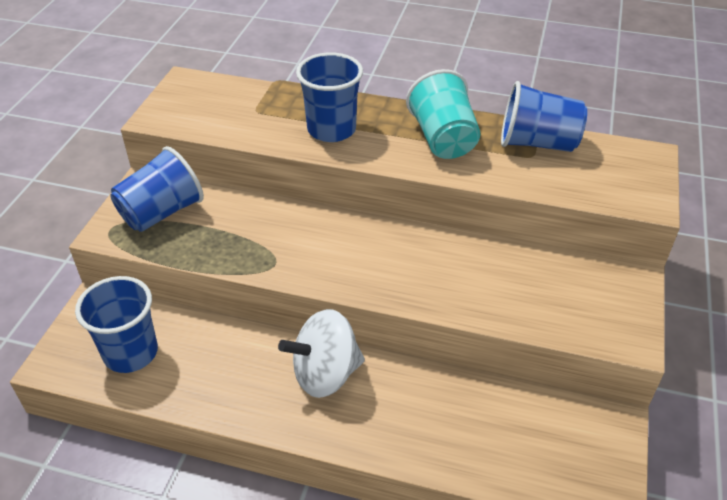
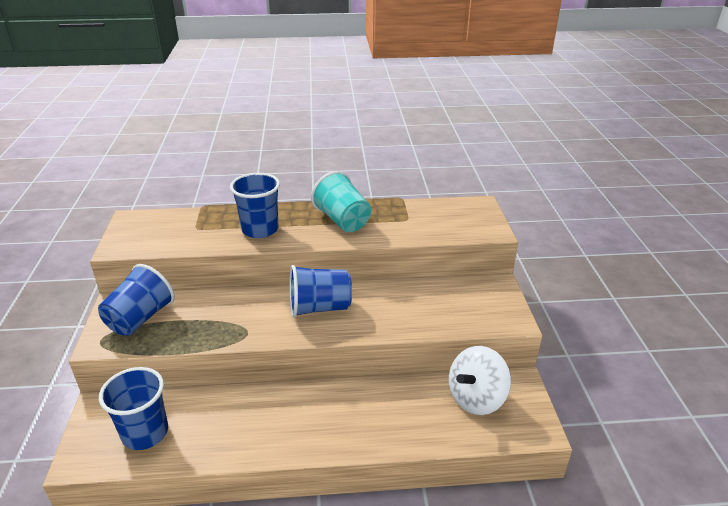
camera: 20 degrees left, 10 degrees down
(325, 374) = (309, 405): white spinning top -> white spinning top (476, 398)
(537, 143) = (407, 211): blue cup -> blue cup (319, 308)

